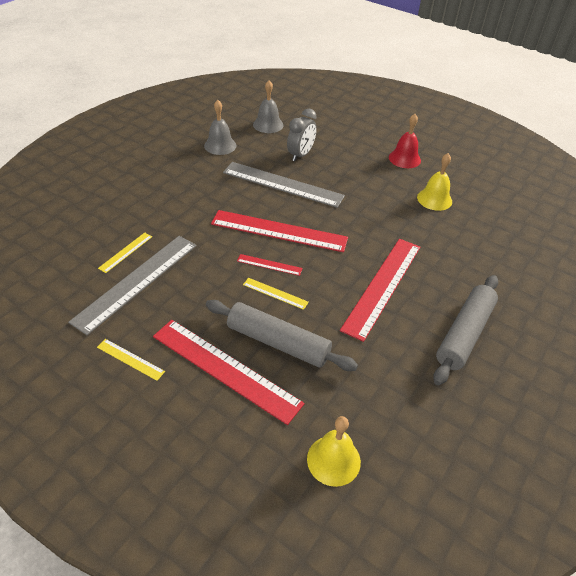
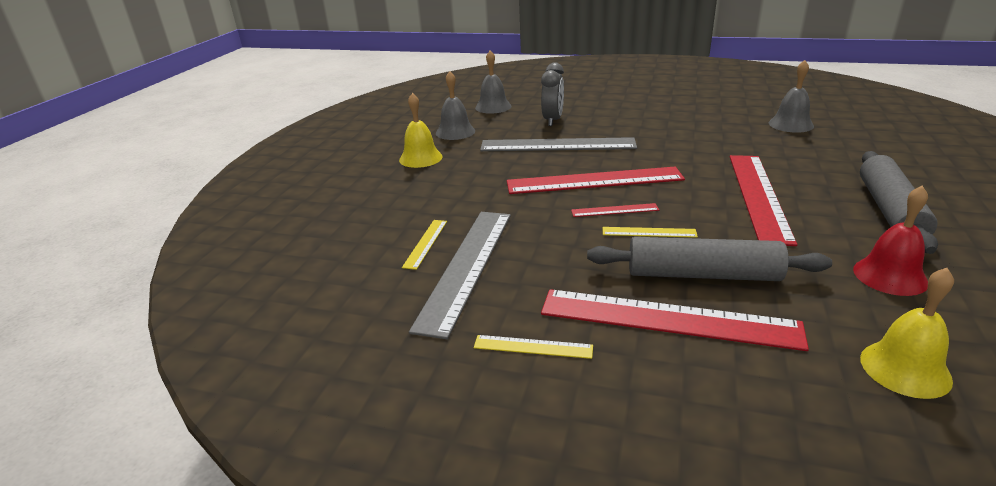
camera: 15 degrees left, 15 degrees down
(404, 158) = (662, 101): red bell -> red bell (890, 276)
(434, 199) = (727, 121): yellow bell -> yellow bell (420, 158)
(482, 219) = (791, 124): none -> grey bell

